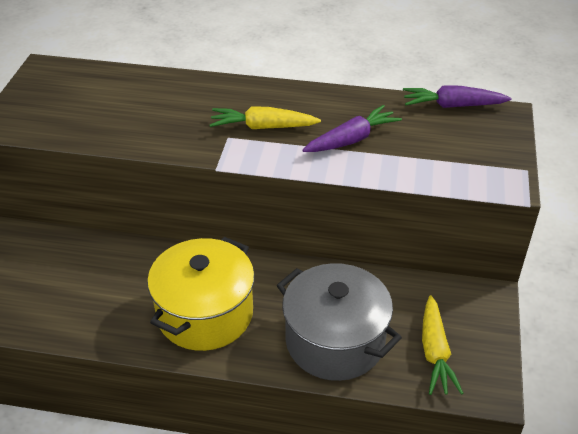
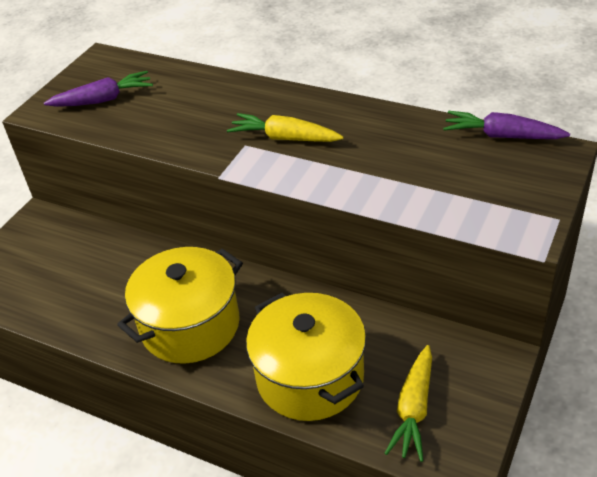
camera: 20 degrees right, 0 degrees up
(335, 341) = (310, 377): grey pot -> yellow pot
(352, 139) = (372, 162): purple carrot -> purple carrot (103, 100)

